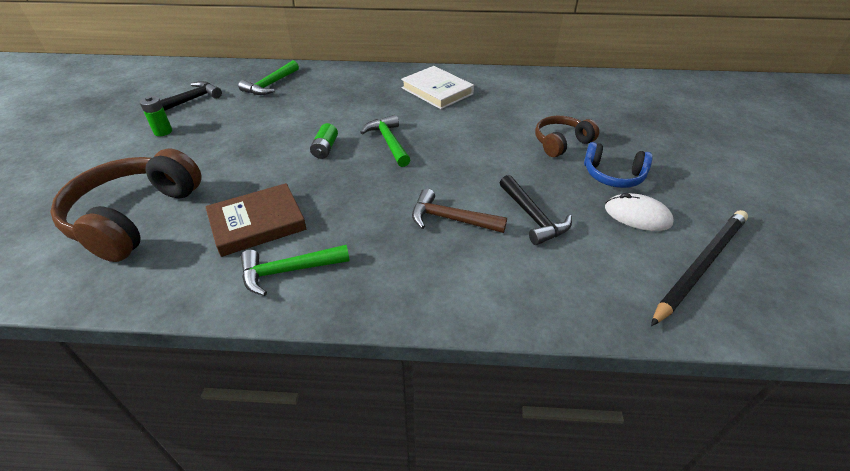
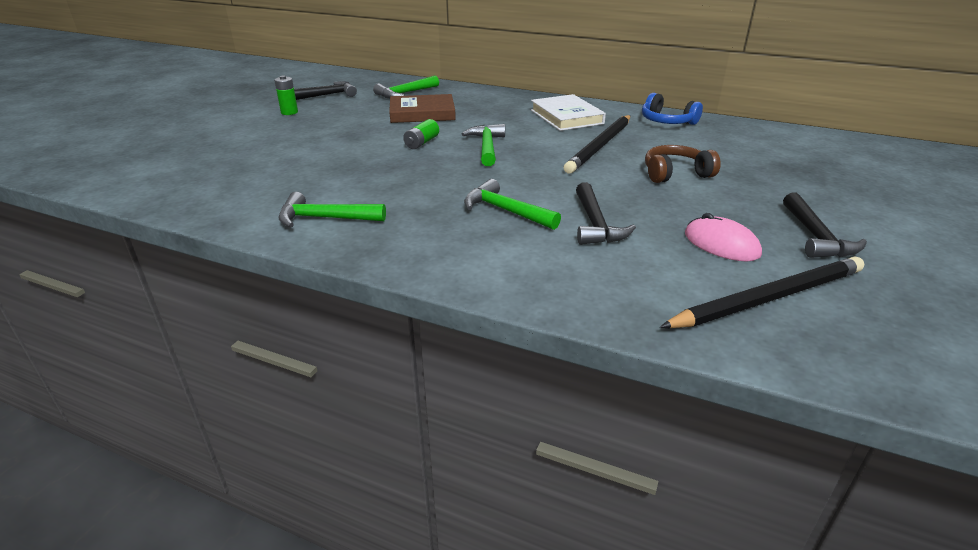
camera: 20 degrees right, 10 degrees down
(134, 217) = (227, 162): brown headphones -> none
(257, 223) = (322, 183): brown book -> brown book (422, 113)
(451, 219) = (506, 211): brown hammer -> green hammer
(485, 122) = (600, 146): none -> black pencil
(613, 175) = (717, 208): blue headphones -> blue headphones (667, 121)
(637, 215) = (721, 244): white mouse -> pink mouse
(695, 190) = (815, 236): none -> black hammer

